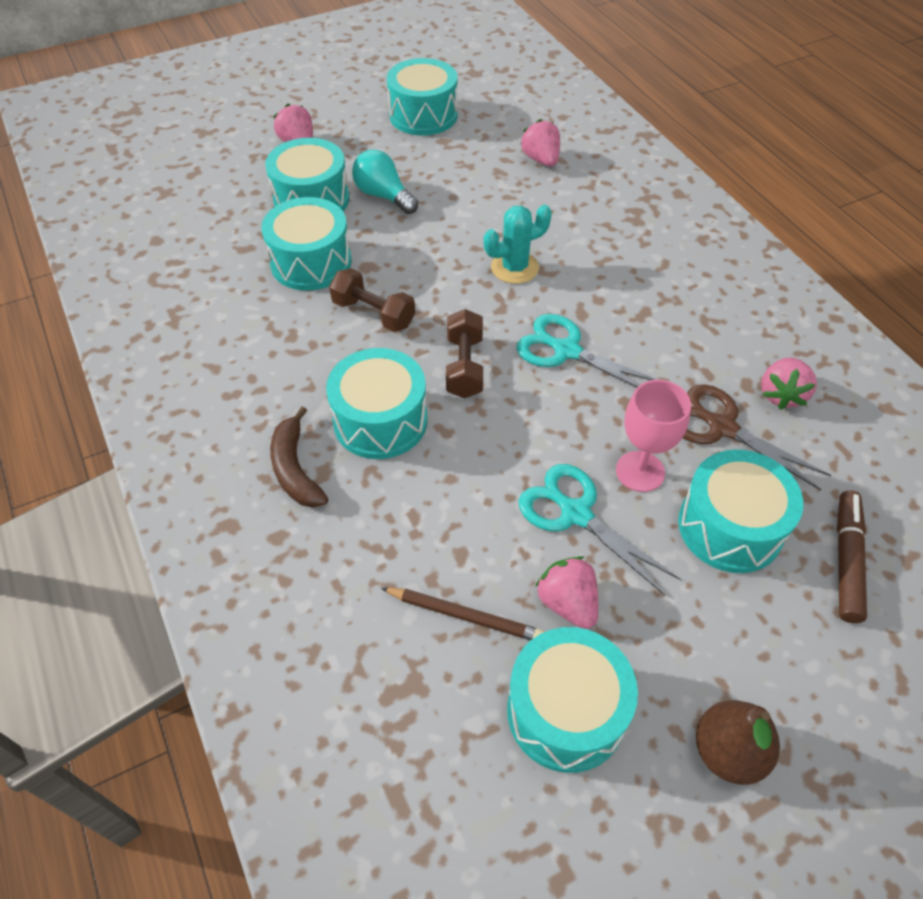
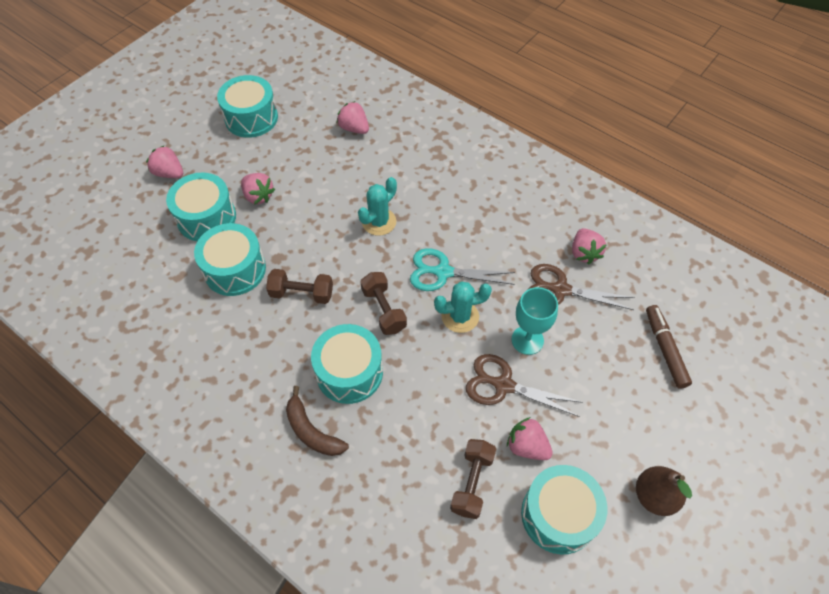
camera: 25 degrees left, 5 degrees up
(384, 196) = (258, 196): turquoise light bulb -> pink strawberry
(465, 616) = (472, 483): brown pencil -> brown dumbbell
(561, 409) = (460, 316): none -> turquoise cactus
(575, 513) = (503, 385): turquoise scissors -> brown scissors
(640, 471) = (527, 340): pink goblet -> turquoise goblet
(730, 527) = (594, 355): turquoise drum -> none

